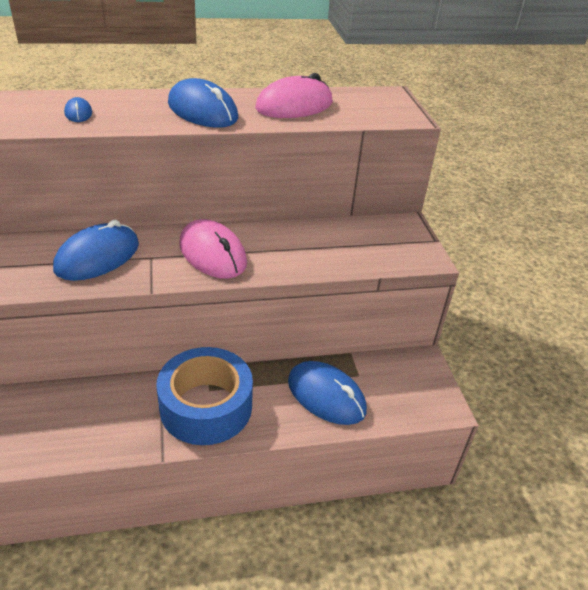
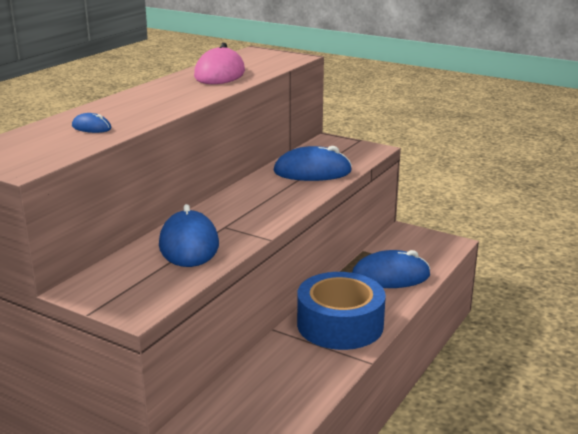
camera: 45 degrees left, 15 degrees down
(202, 111) = (173, 96): blue mouse -> blue mouse (312, 171)
(212, 254) = (258, 205): pink mouse -> none

